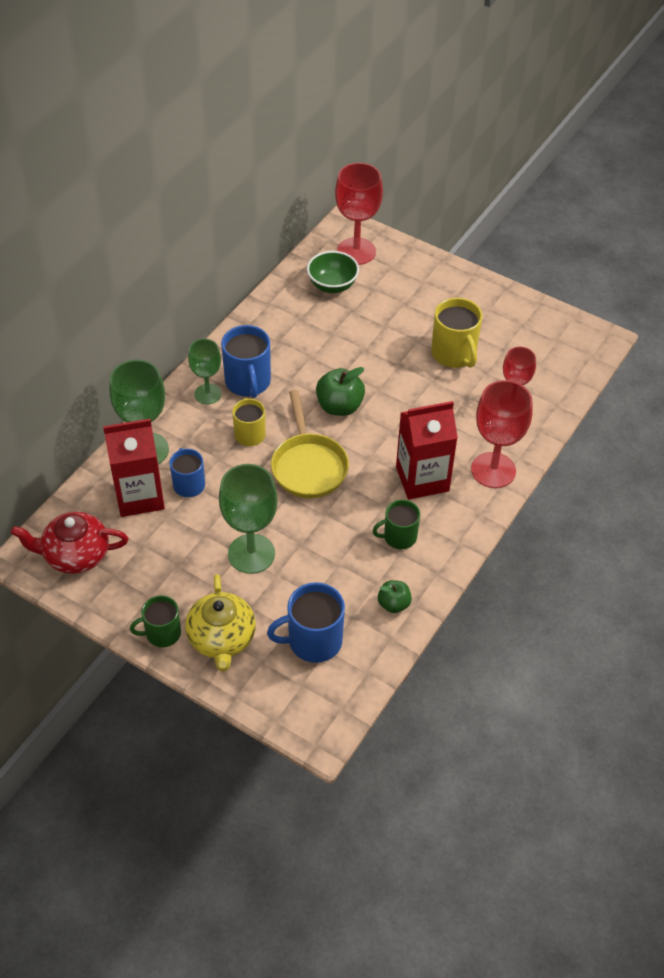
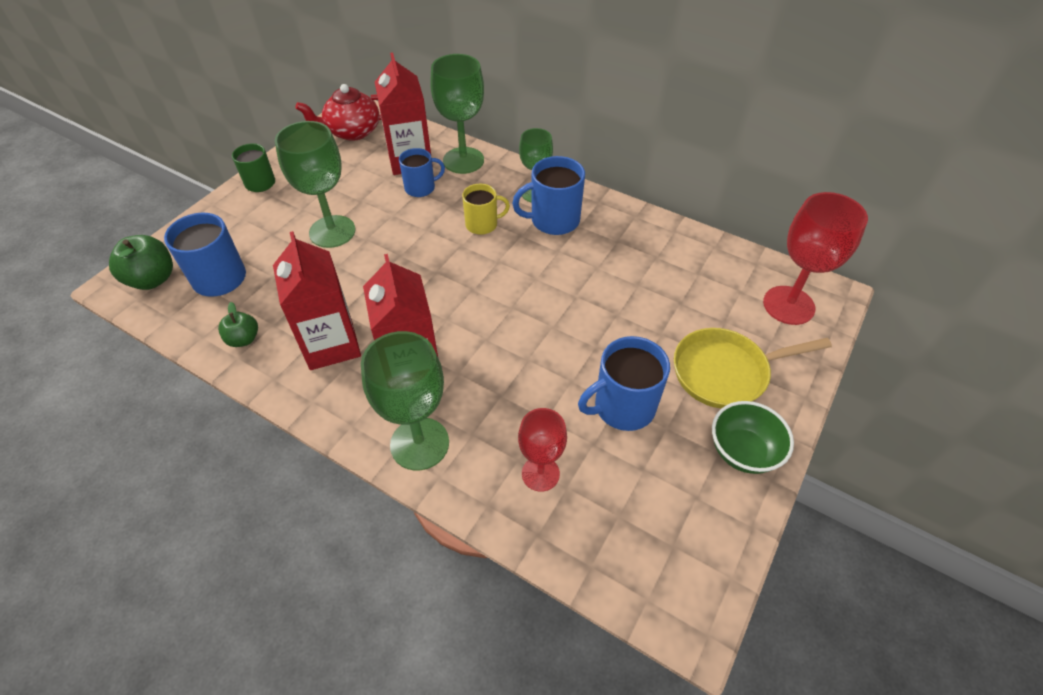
camera: 90 degrees right, 0 degrees up
(75, 555) = (352, 132): red teapot -> red teapot turned 105 degrees counterclockwise
(222, 639) = (242, 217): yellow teapot -> none
(308, 466) = (438, 269): yellow pan -> yellow pan (726, 372)
(332, 285) = (719, 283): green bowl -> green bowl (742, 451)
(339, 406) = (523, 292): green apple -> green apple (152, 279)
(399, 537) = (331, 344): green mug -> red carton
(454, 354) = (623, 406): yellow mug -> blue mug
(493, 470) = (419, 443): red goblet -> green goblet

